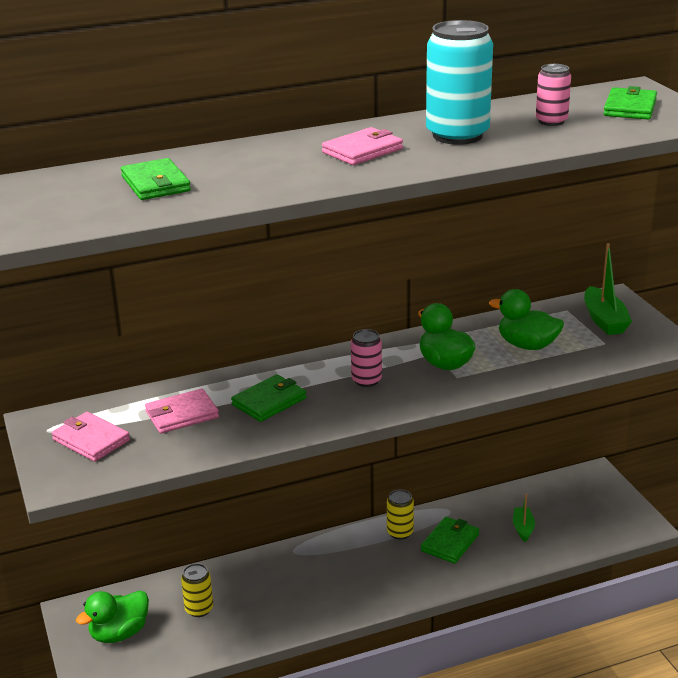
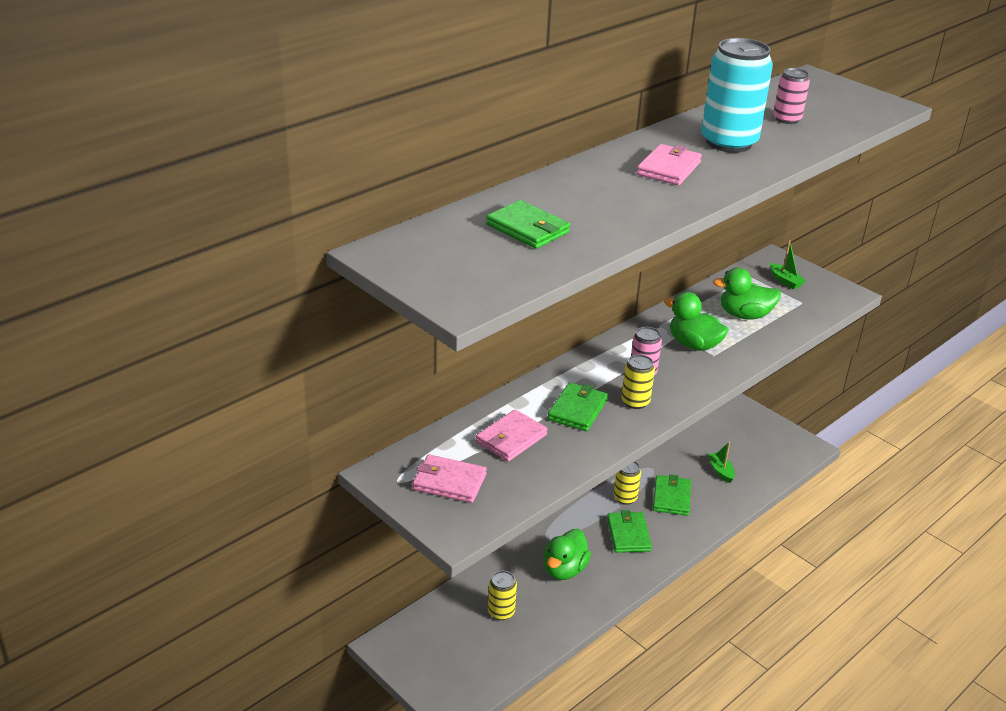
camera: 25 degrees left, 5 degrees up
(119, 633) = (445, 654): green duck -> green duck (564, 570)
(334, 405) = (635, 402): none -> yellow can
(604, 320) = (785, 281): green boat -> green boat, size x0.62
(630, 108) = (831, 98): green wallet -> green wallet (628, 534)

